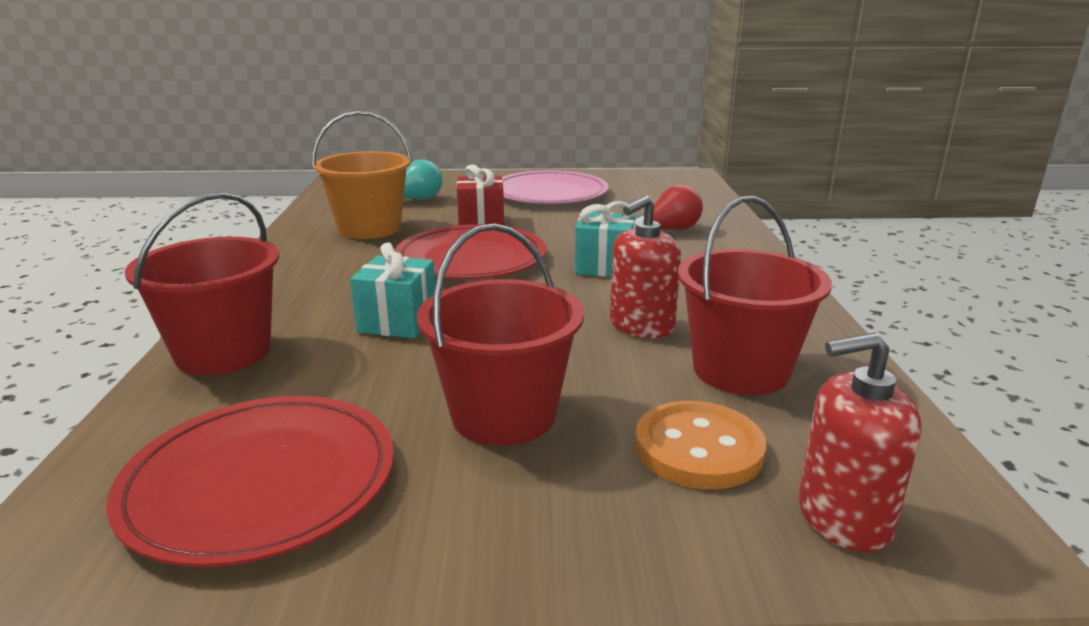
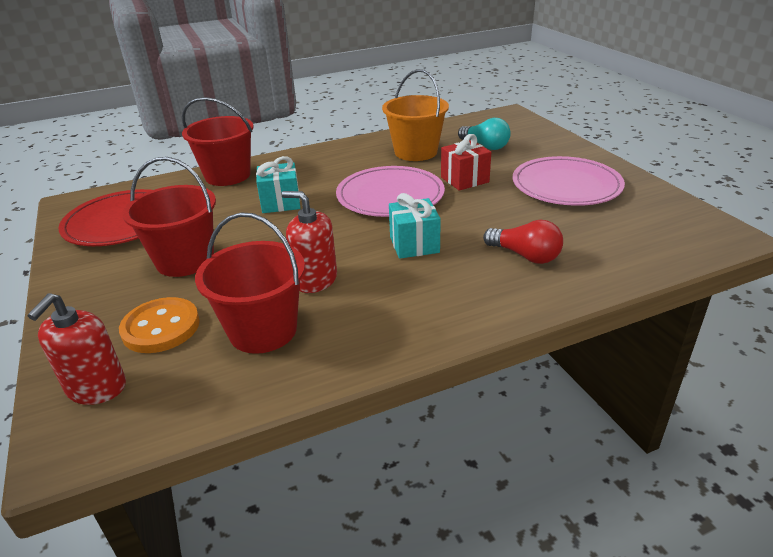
camera: 70 degrees right, 10 degrees up
(471, 258) = (390, 196): red plate -> pink plate
(843, 517) = (96, 387): red soap dispenser -> red soap dispenser turned 135 degrees counterclockwise

